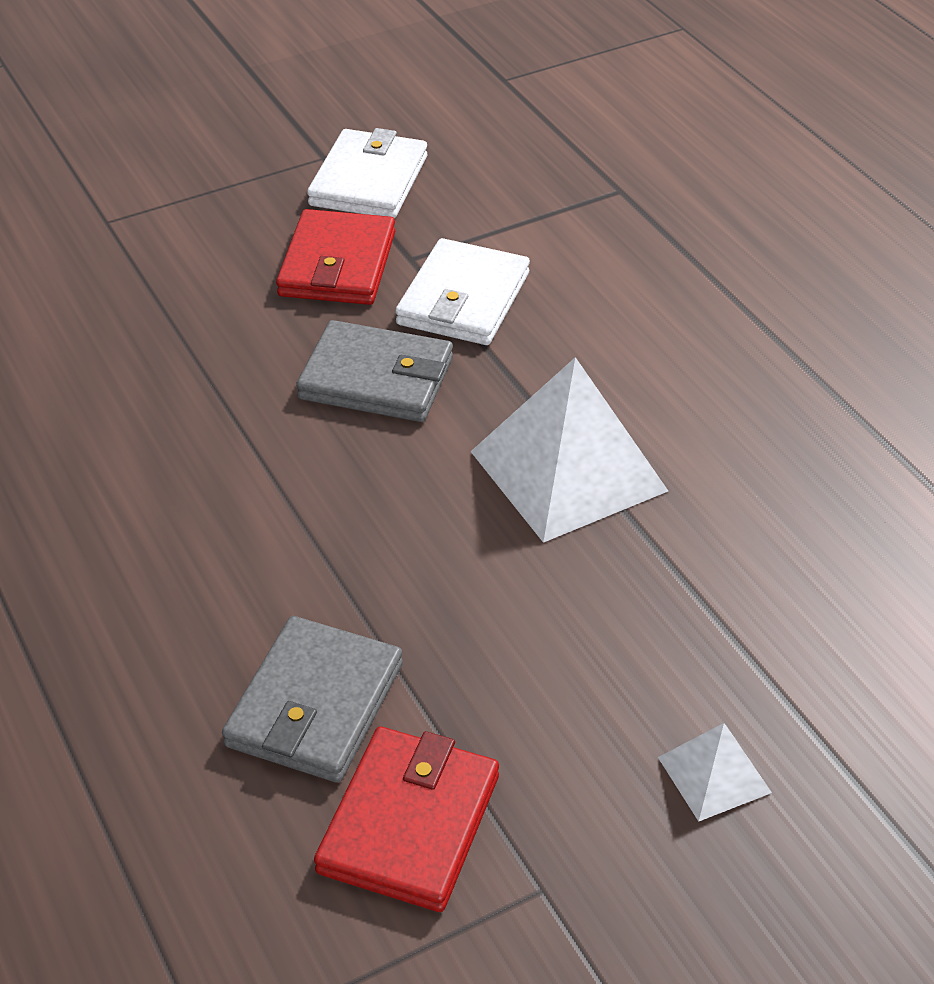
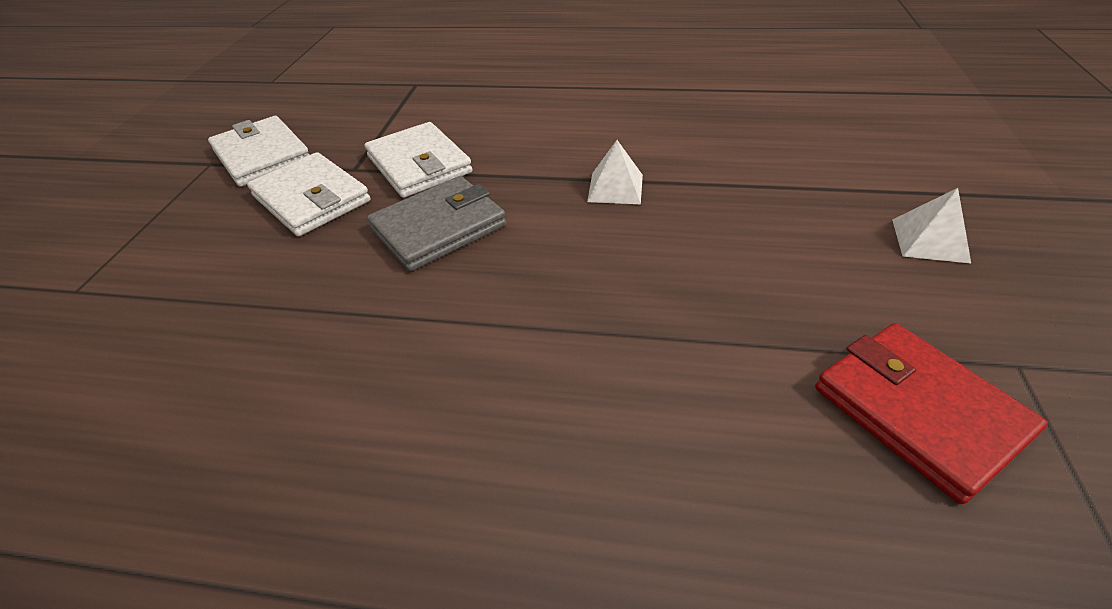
camera: 50 degrees left, 0 degrees up
(315, 705) = (747, 411): grey wallet -> none
(337, 264) = (311, 199): red wallet -> white wallet
(568, 471) = (615, 188): white pyramid -> white pyramid, size x0.49

